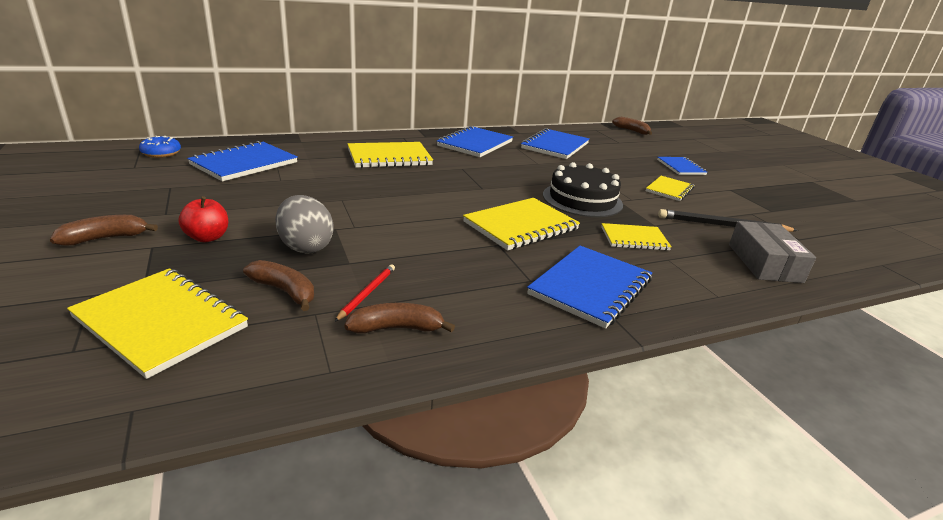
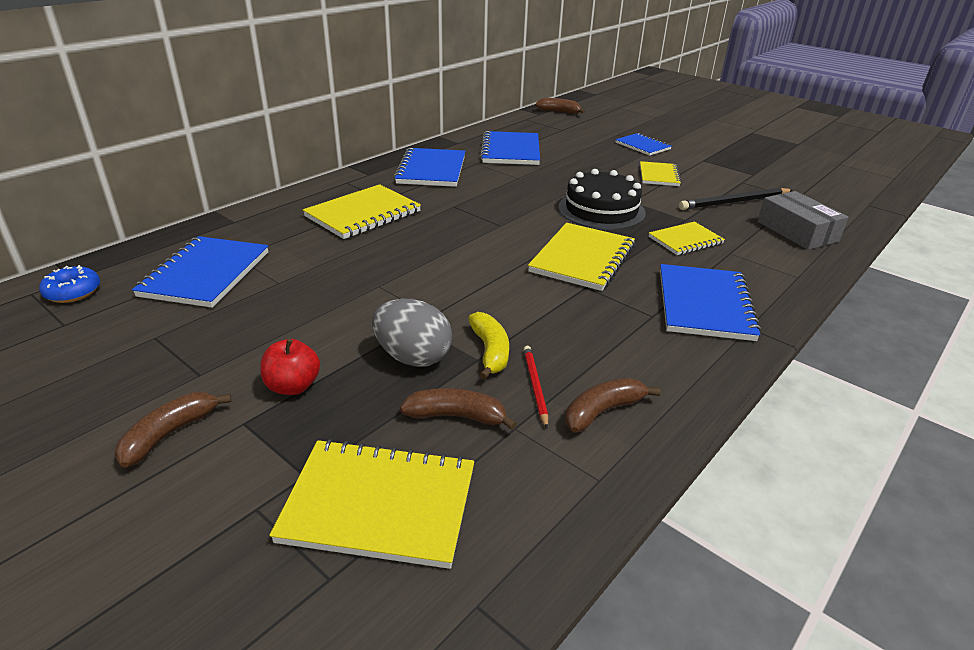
camera: 25 degrees left, 5 degrees up
(364, 261) = (490, 352): none -> yellow banana

